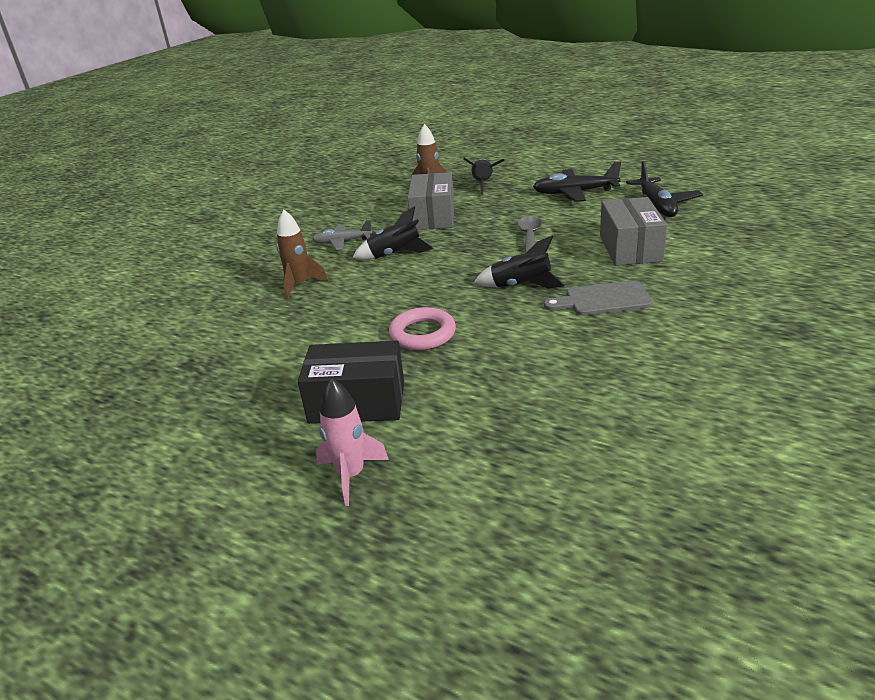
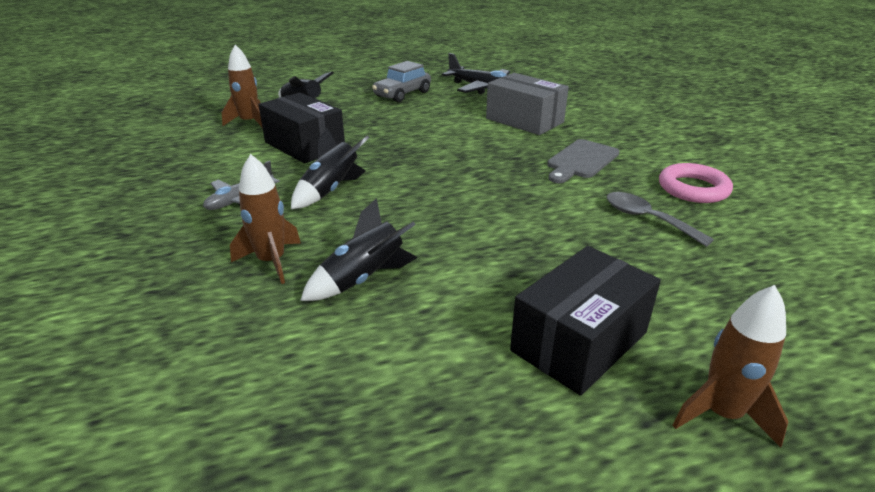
camera: 50 degrees left, 0 degrees up
(351, 475) = (721, 413): pink rocket -> brown rocket
(422, 334) = (505, 247): pink ring -> pink ring (693, 188)
(433, 216) = (305, 145): grey box -> black box
(521, 286) = (503, 173): black rocket -> black rocket (364, 278)
(529, 236) = (432, 135): grey spoon -> grey spoon (647, 219)
(574, 193) = (402, 94): black plane -> grey car

